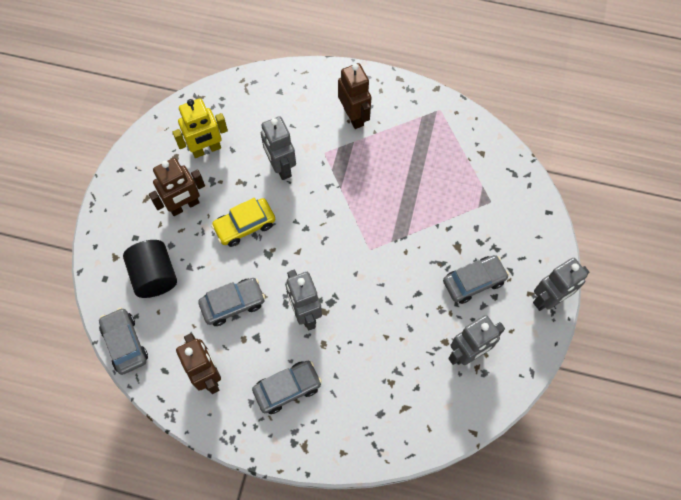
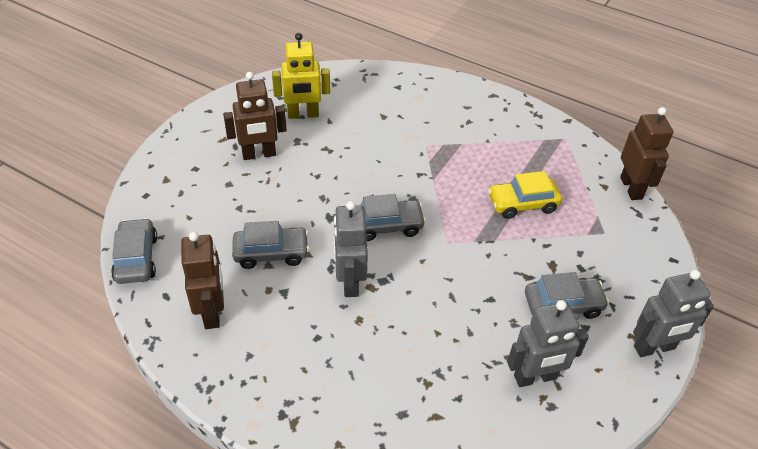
camera: 15 degrees right, 20 degrees down
(155, 276) = (199, 206): black cylinder -> none
(245, 226) = (315, 186): yellow car -> yellow car (522, 204)
(281, 167) = (374, 146): grey robot -> none
(287, 388) = (298, 353): grey car -> grey car (387, 225)
(354, 116) = (469, 123): brown robot -> brown robot (631, 188)

